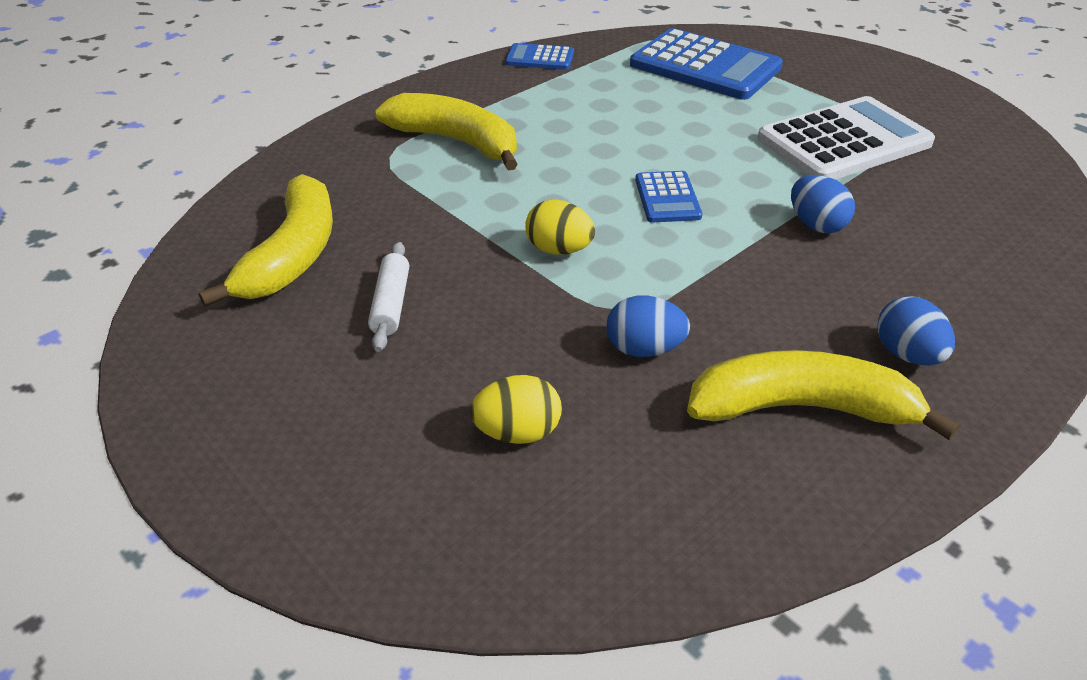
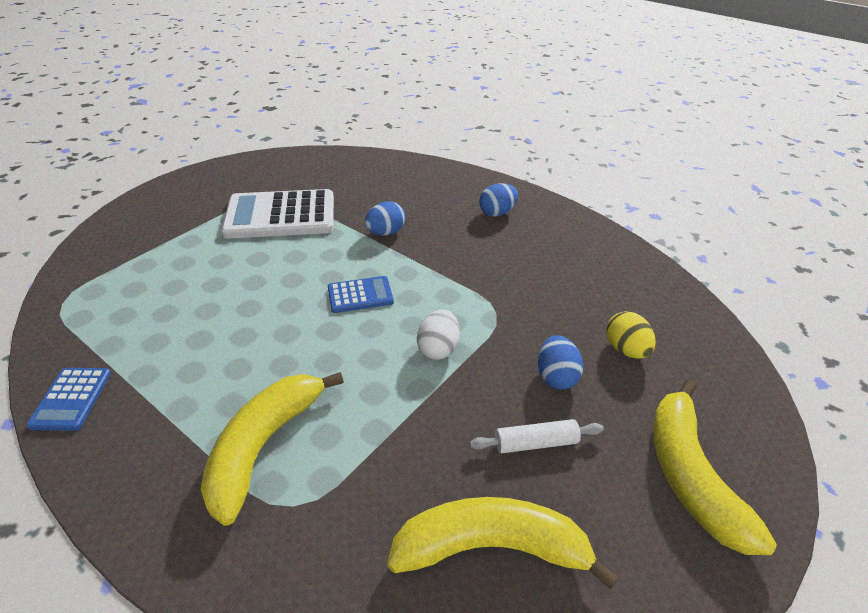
camera: 100 degrees left, 0 degrees up
(559, 250) = (438, 348): yellow egg -> white egg
(644, 349) = (530, 301): blue egg -> blue egg (556, 376)
(705, 66) = (137, 277): blue calculator -> none
(801, 408) = (551, 246): yellow banana -> yellow banana (689, 474)
(844, 141) = (280, 215): white calculator -> white calculator turned 60 degrees counterclockwise

